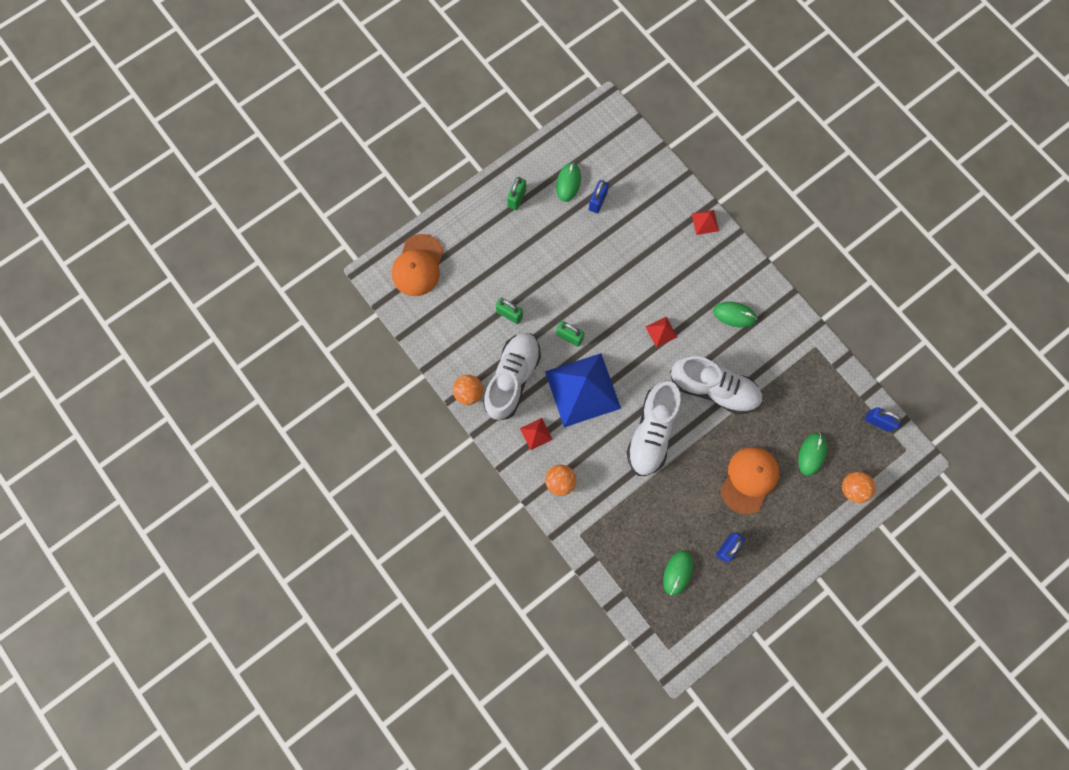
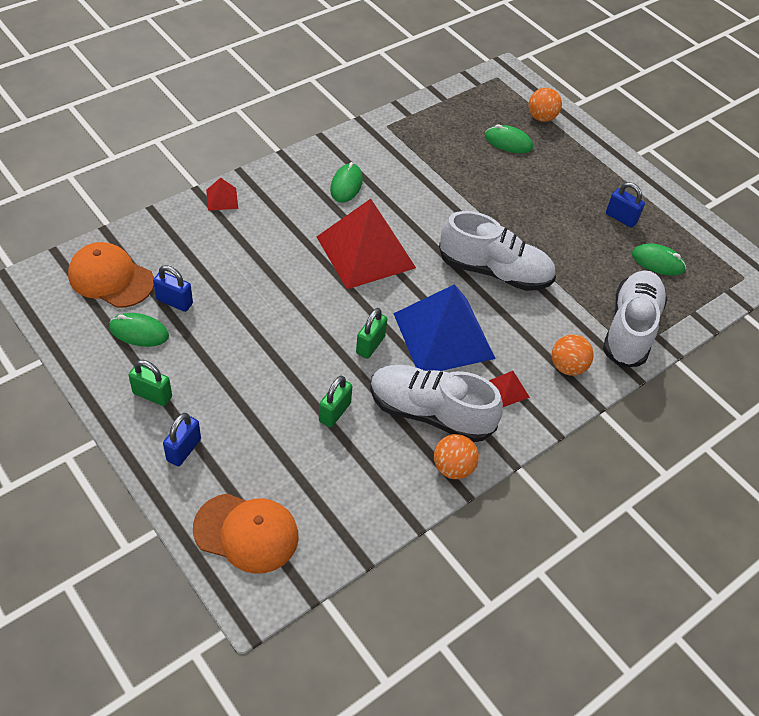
camera: 95 degrees left, 25 degrees down
(661, 331) = (365, 252): red pyramid -> red pyramid, size x2.46
(713, 388) = (438, 211): white shoe -> white shoe (630, 329)
(749, 479) = (542, 193): orange cap -> orange cap (111, 278)
(877, 421) = (468, 92): blue padlock -> blue padlock (184, 450)

